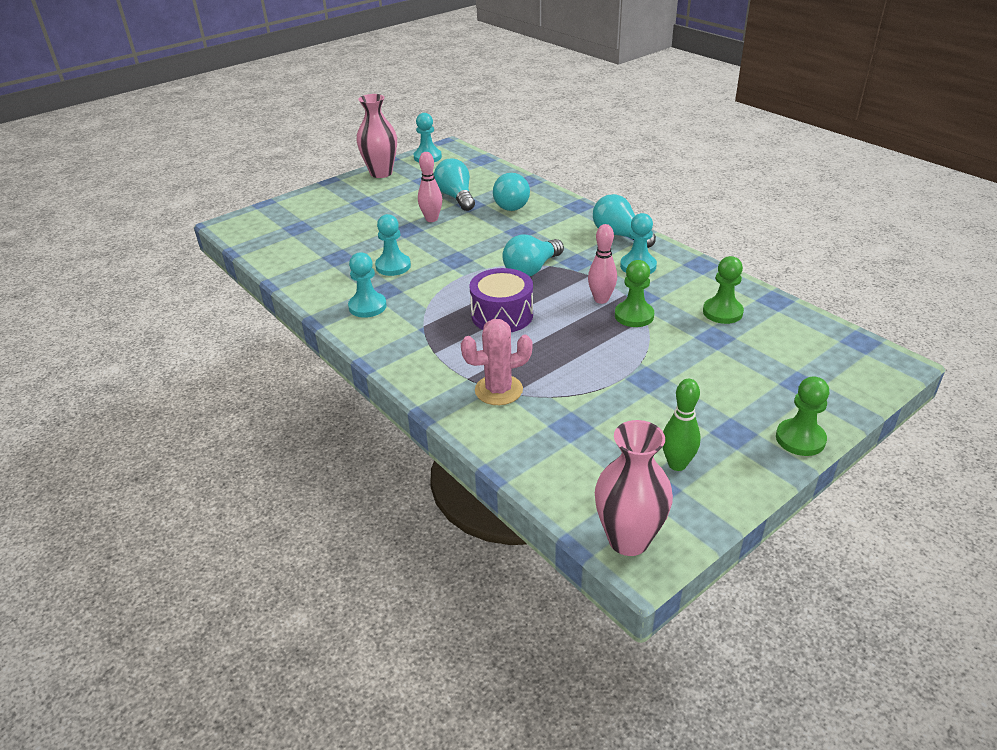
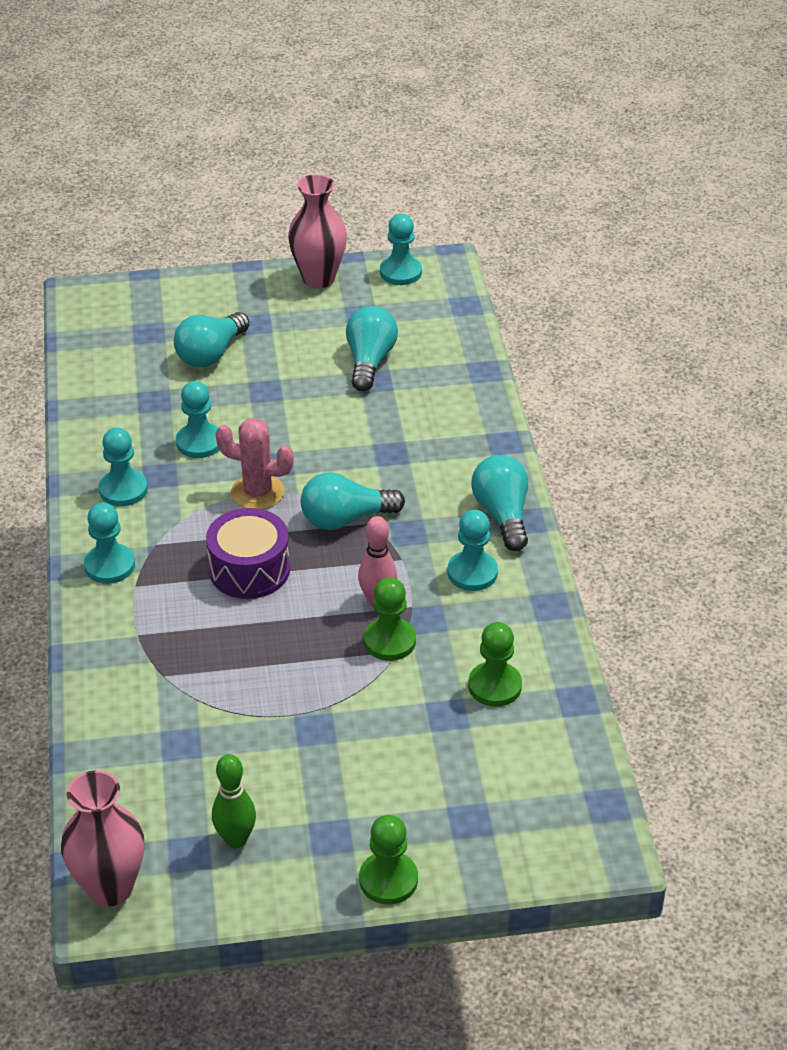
camera: 30 degrees right, 5 degrees up
(403, 349) = (109, 565): none -> turquoise pawn
(431, 219) = (307, 386): pink bowling pin -> none
(498, 390) = (153, 665): pink cactus -> pink cactus (257, 492)
(512, 204) = (426, 402): turquoise light bulb -> turquoise light bulb (211, 354)

